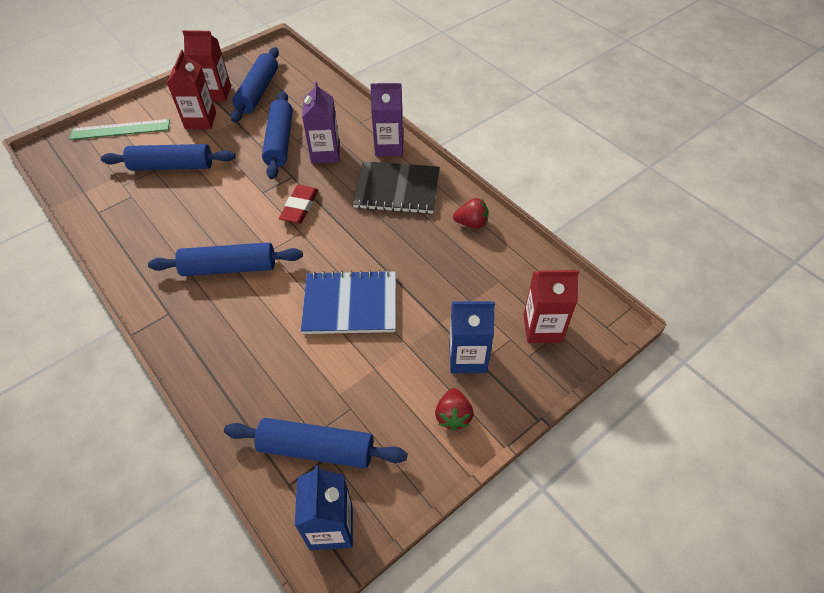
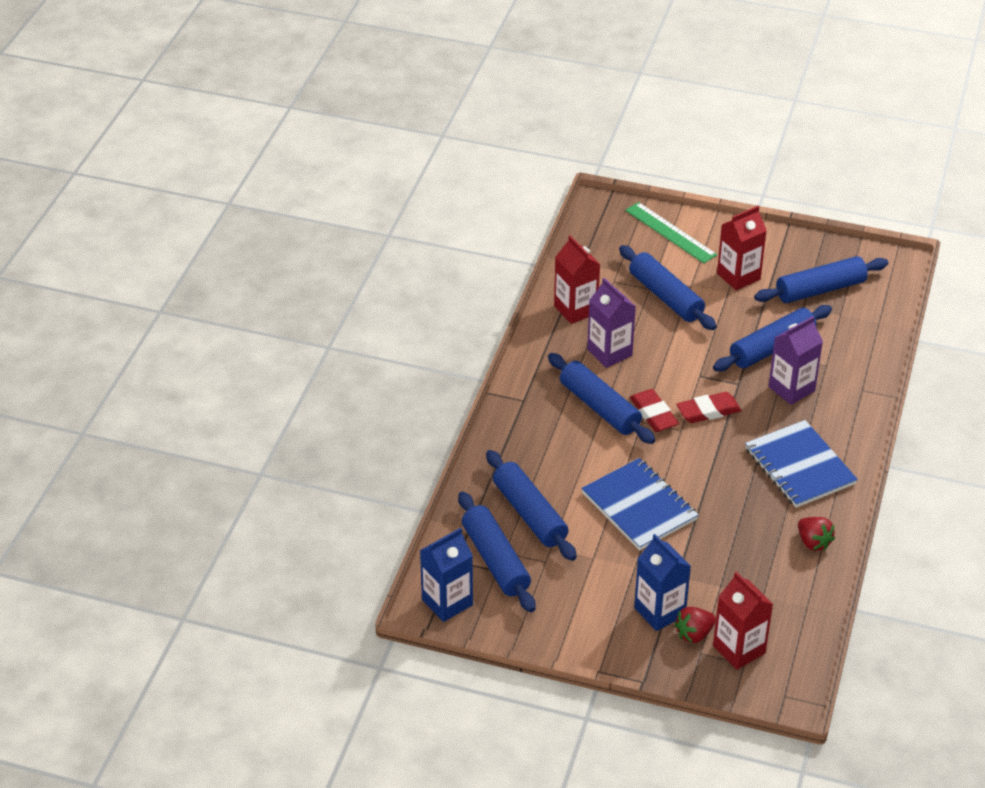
camera: 55 degrees right, 10 degrees down
(216, 93) = (784, 262): red carton -> red carton (575, 309)
(270, 239) = (653, 414): none -> red eraser
(289, 387) = (529, 514): none -> blue rolling pin
(389, 147) = (850, 429): purple carton -> purple carton (609, 352)
(397, 189) = (800, 466): black notebook -> blue notebook
(453, 416) = (596, 628): red strawberry -> red strawberry (694, 634)

